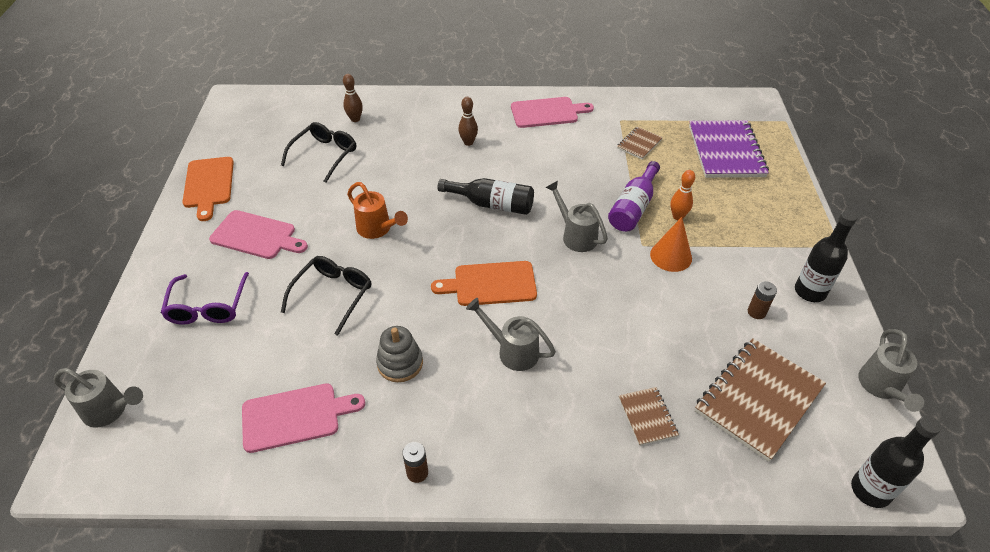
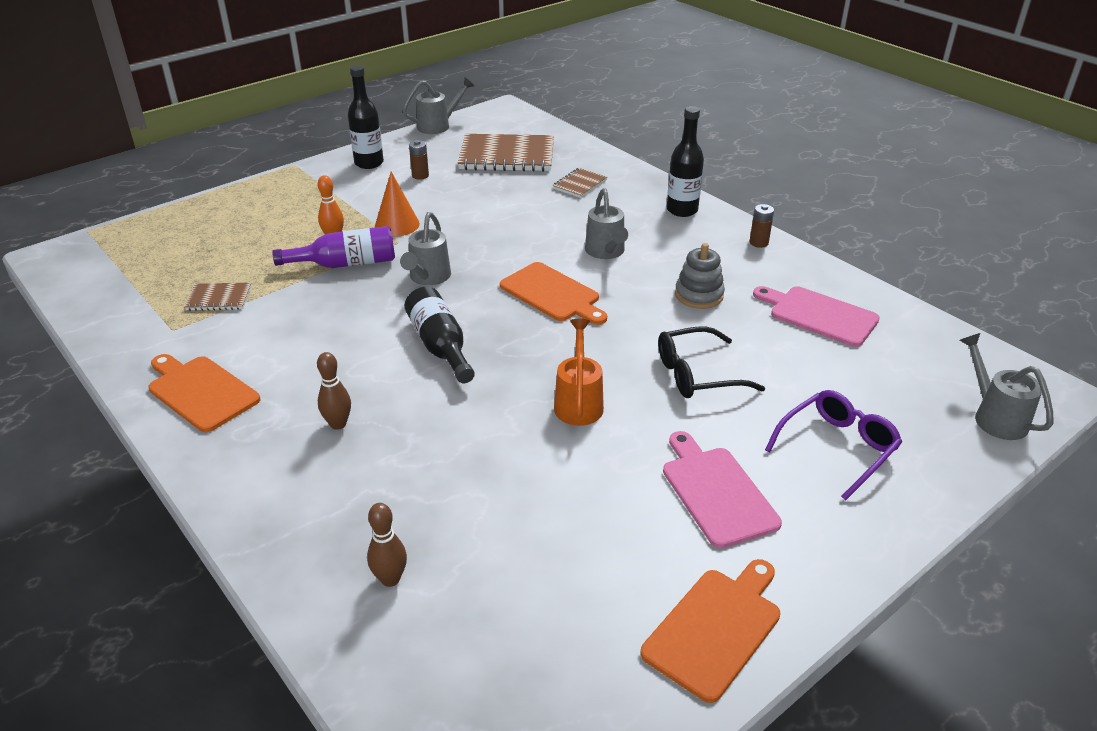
camera: 130 degrees left, 10 degrees down
(324, 155) = (510, 547): black glasses -> none
(547, 112) = (201, 391): pink cutting board -> orange cutting board
(726, 151) = (185, 245): purple notebook -> none
(870, 490) = (527, 115): black bottle -> black bottle (682, 210)

